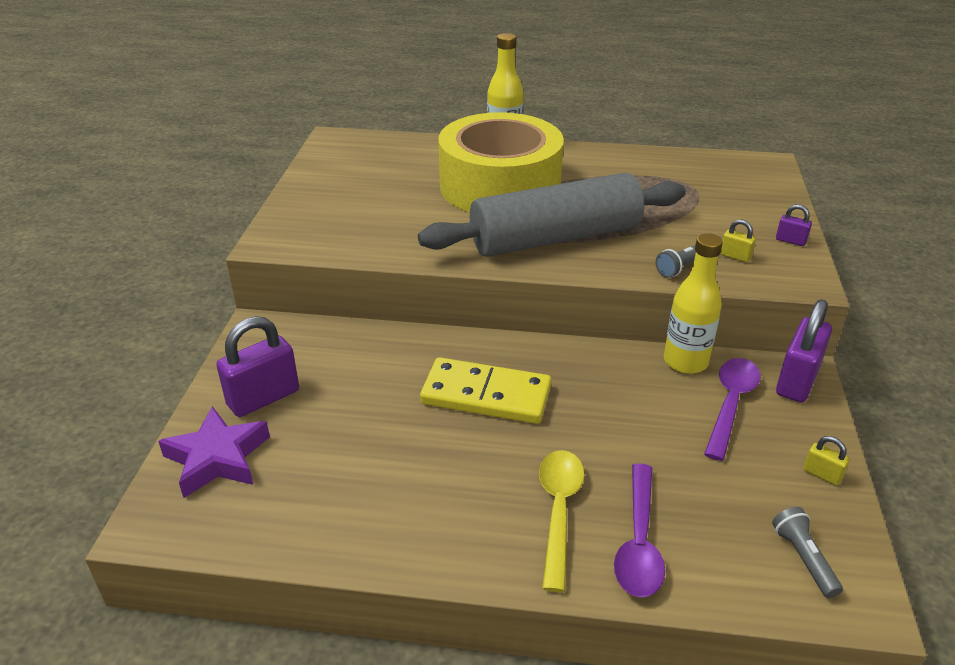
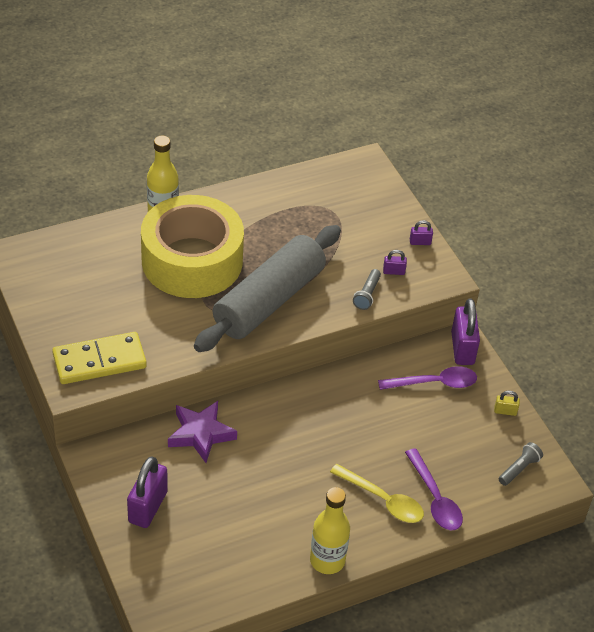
camera: 35 degrees left, 10 degrees up
(217, 458) = (159, 561): purple star -> purple star (200, 434)
(486, 395) = (288, 441): yellow domino -> yellow domino (99, 361)
(558, 511) = (382, 500): yellow spoon -> yellow spoon turned 150 degrees clockwise
(685, 362) = (391, 361): yellow bottle -> yellow bottle (327, 560)
(730, 404) = (434, 383): purple spoon -> purple spoon turned 90 degrees clockwise
(735, 256) = (393, 271): yellow padlock -> purple padlock
(803, 559) = (519, 469): grey flashlight -> grey flashlight turned 90 degrees clockwise

